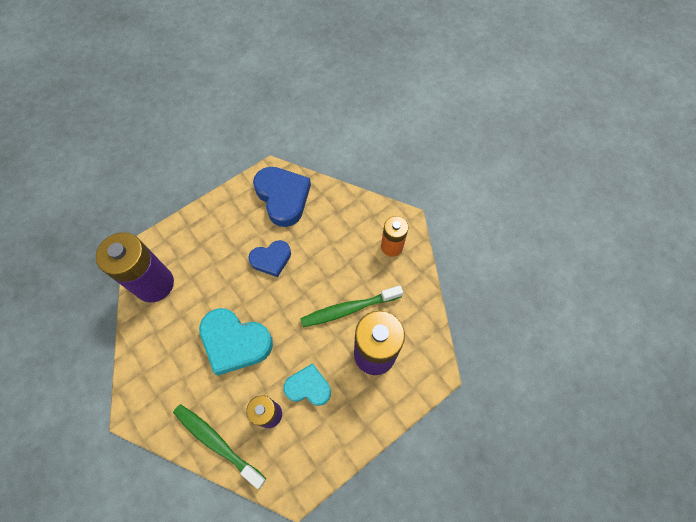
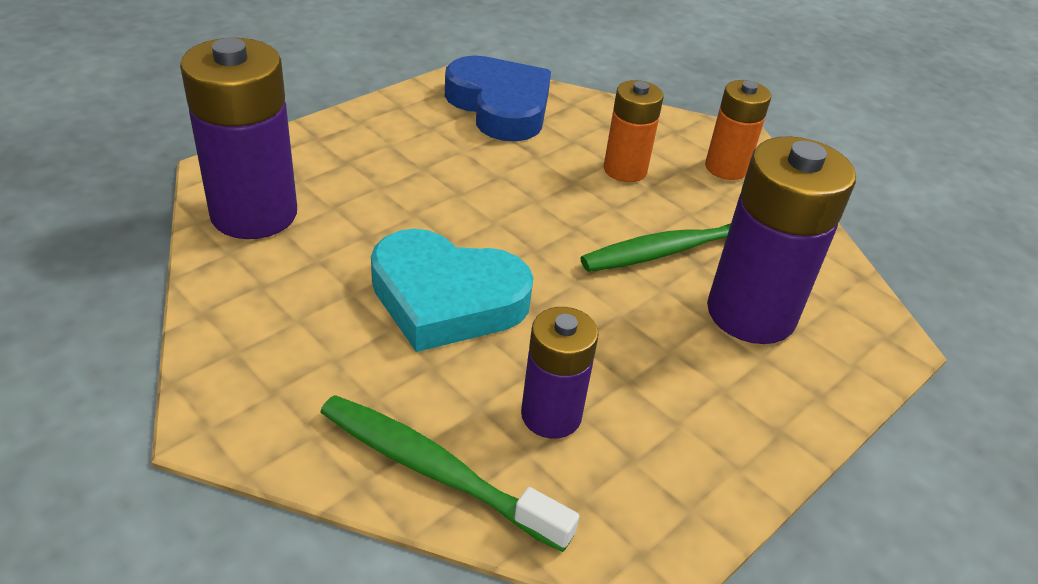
camera: 10 degrees left, 25 degrees down
(271, 259) = (497, 182): blue heart -> none
(308, 387) = (627, 367): turquoise heart -> none
(338, 249) = (625, 170): none -> orange battery

